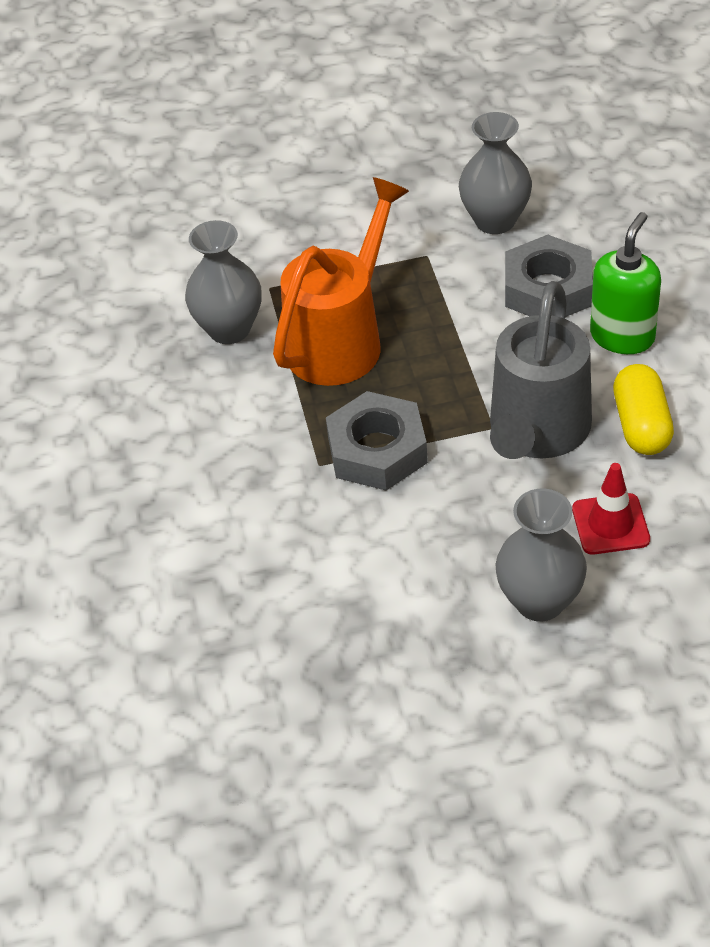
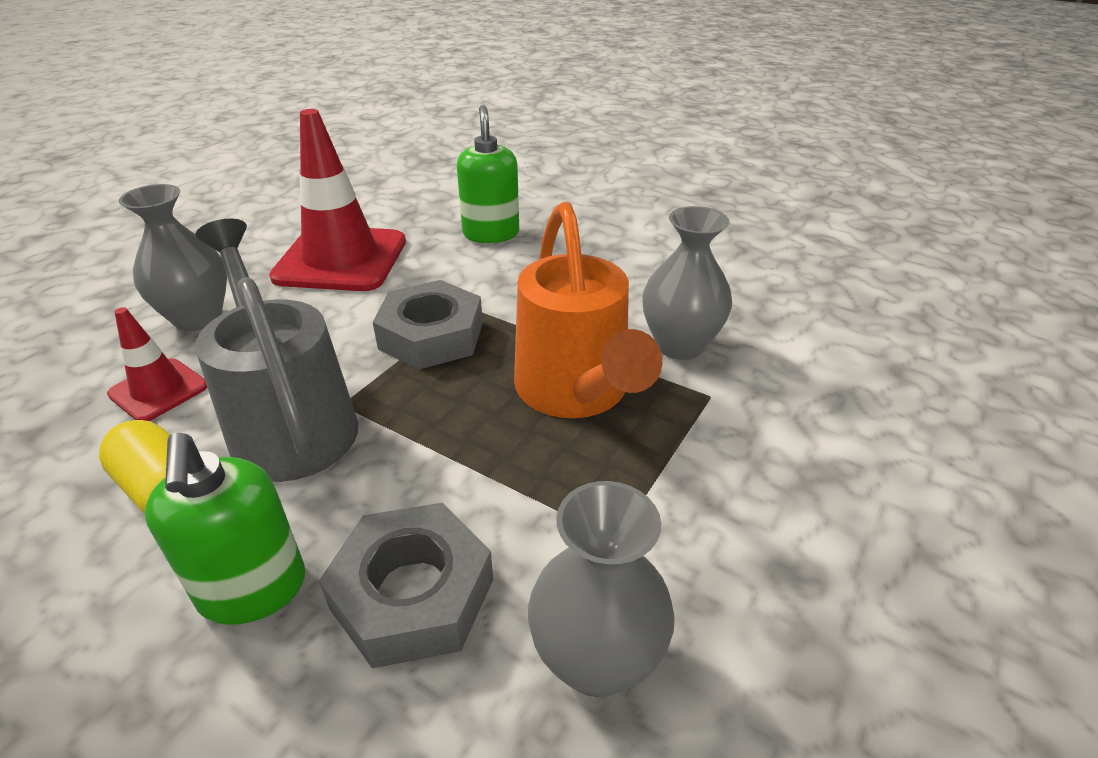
camera: 130 degrees right, 10 degrees down
(188, 551) = (491, 233): none -> green soap dispenser
(358, 608) = (341, 259): none -> red traffic cone

